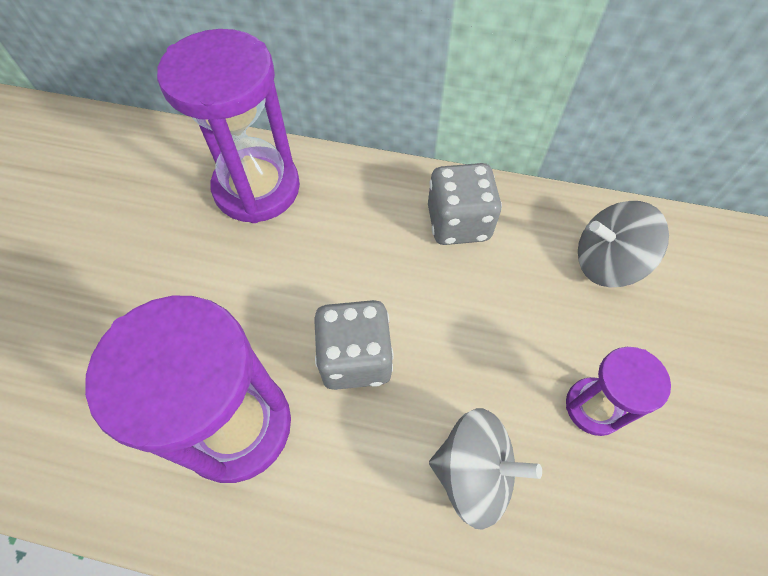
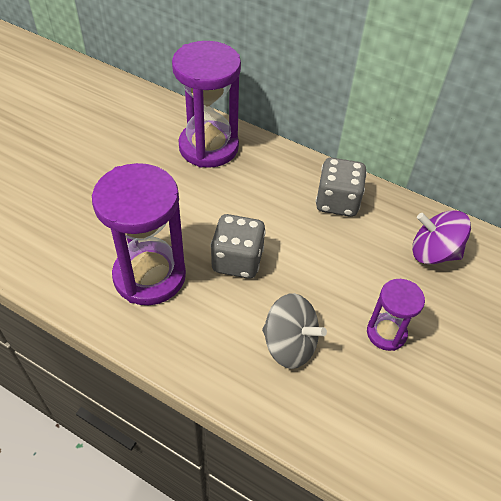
camera: 15 degrees right, 10 degrees down
(606, 262) = (433, 253): grey spinning top -> purple spinning top

